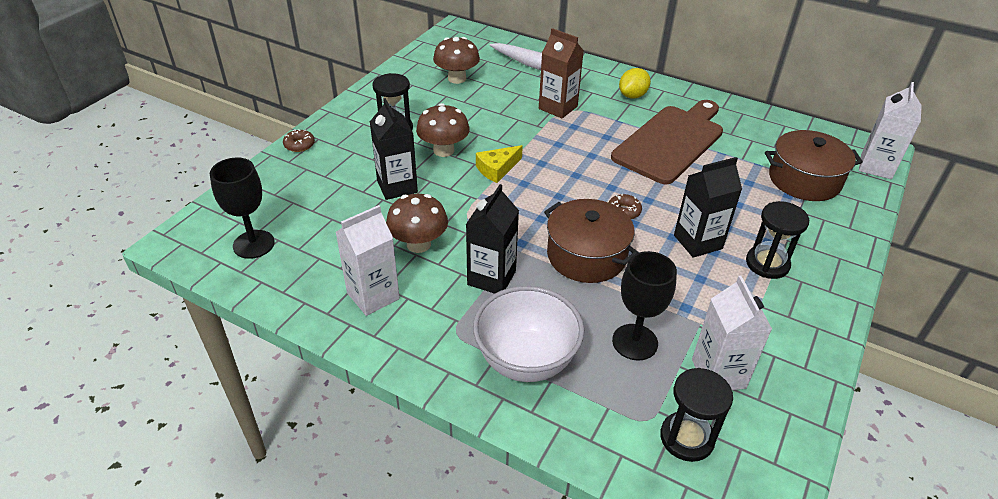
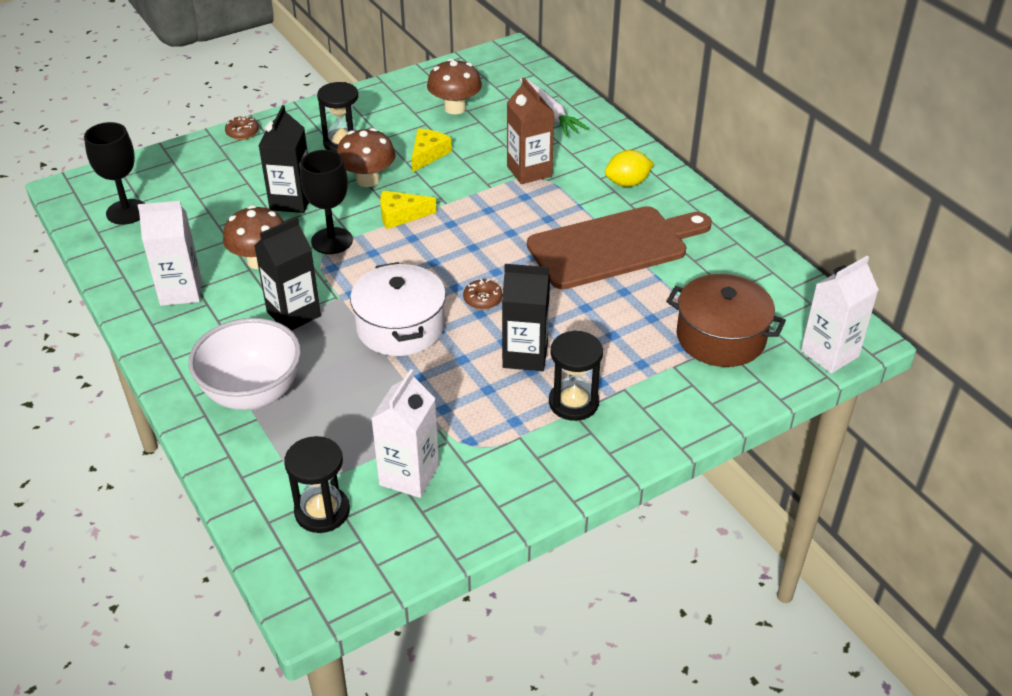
camera: 30 degrees right, 0 degrees up
(471, 117) = (428, 154): none -> yellow cheese
(586, 255) = (400, 327): brown pot -> white pot
(635, 342) = (362, 418): black goblet -> black goblet (332, 241)

